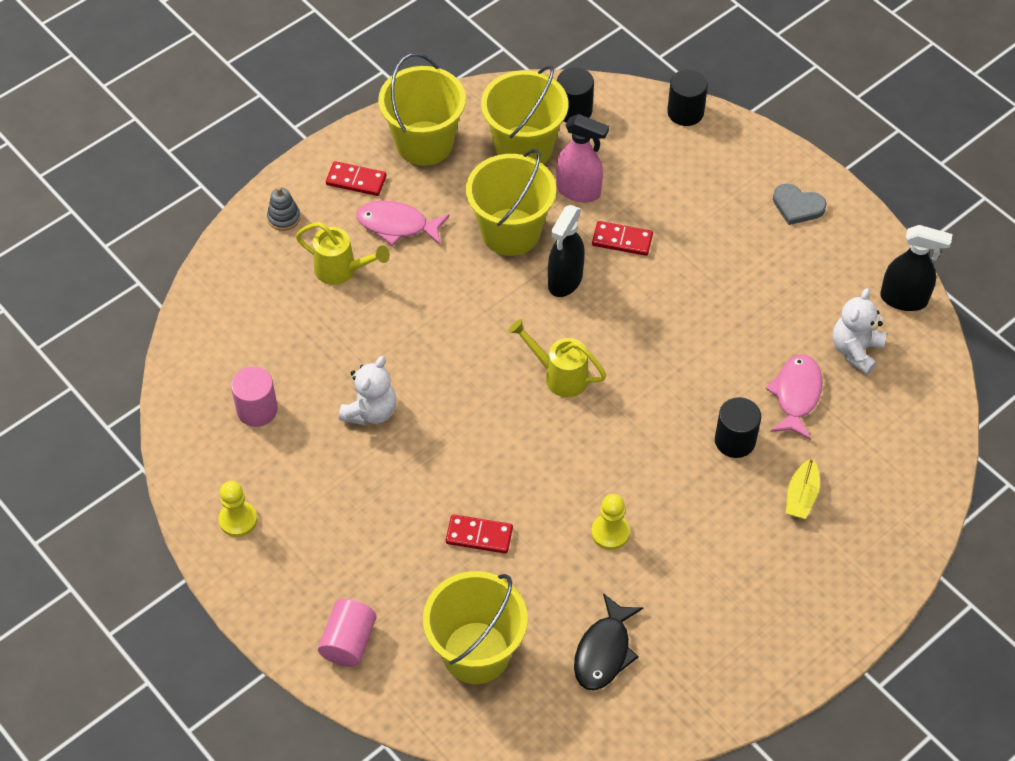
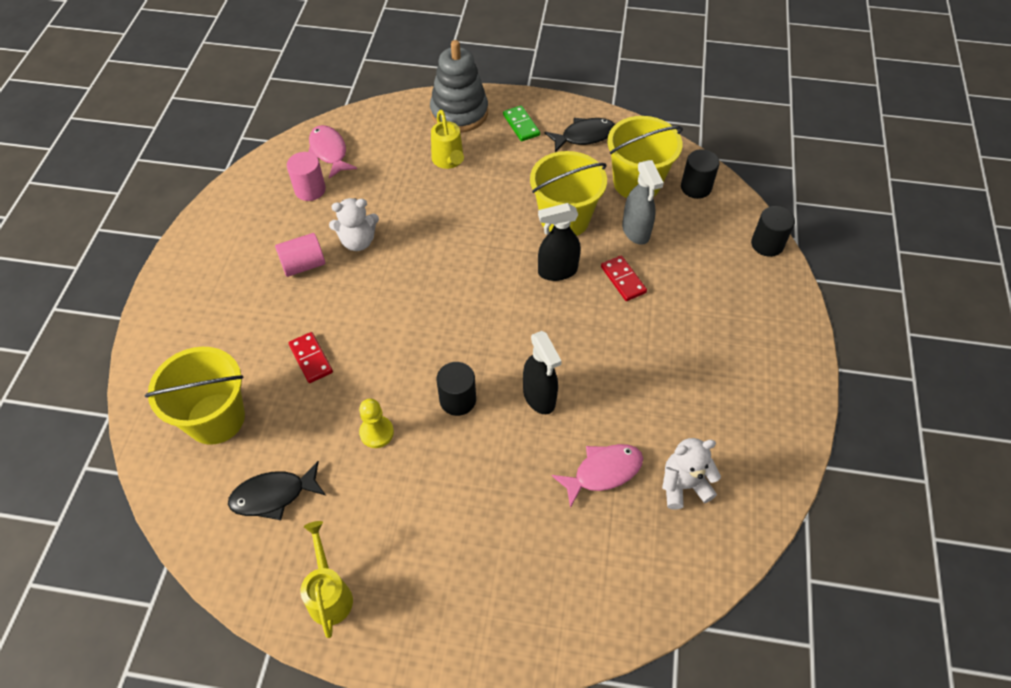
camera: 50 degrees right, 0 degrees up
(238, 520) = (223, 232): yellow pawn -> none
(284, 218) = (459, 113): grey stacking toy -> grey stacking toy, size x2.33
(348, 642) = (173, 344): pink cylinder -> pink cylinder (303, 265)
(356, 180) = (521, 125): red domino -> green domino
(397, 225) = (509, 164): pink fish -> pink fish (329, 152)
(424, 143) = (584, 136): yellow bucket -> black fish
(559, 376) = (478, 318): yellow watering can -> yellow watering can (329, 594)
(579, 191) = (636, 231): pink spray bottle -> grey spray bottle
(735, 440) = (524, 458): black cylinder -> black cylinder (457, 400)
(797, 206) = (768, 360): grey heart -> none
(801, 496) = (516, 537): yellow boat -> none
(904, 299) = (766, 488): black spray bottle -> black spray bottle (539, 397)

